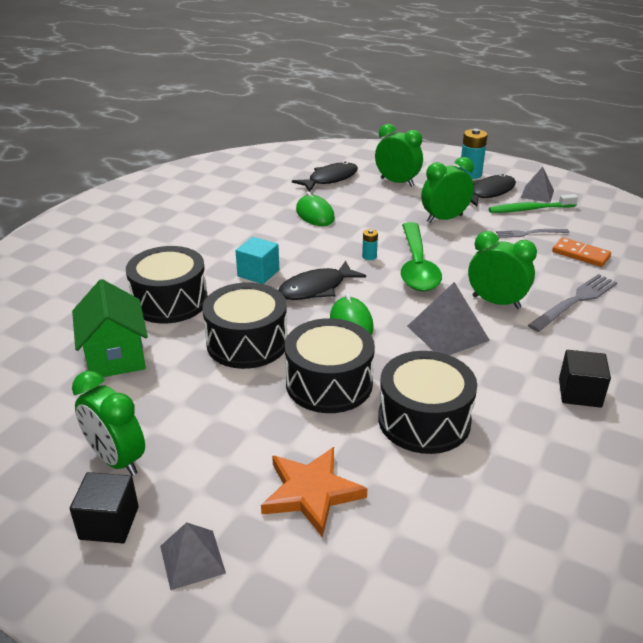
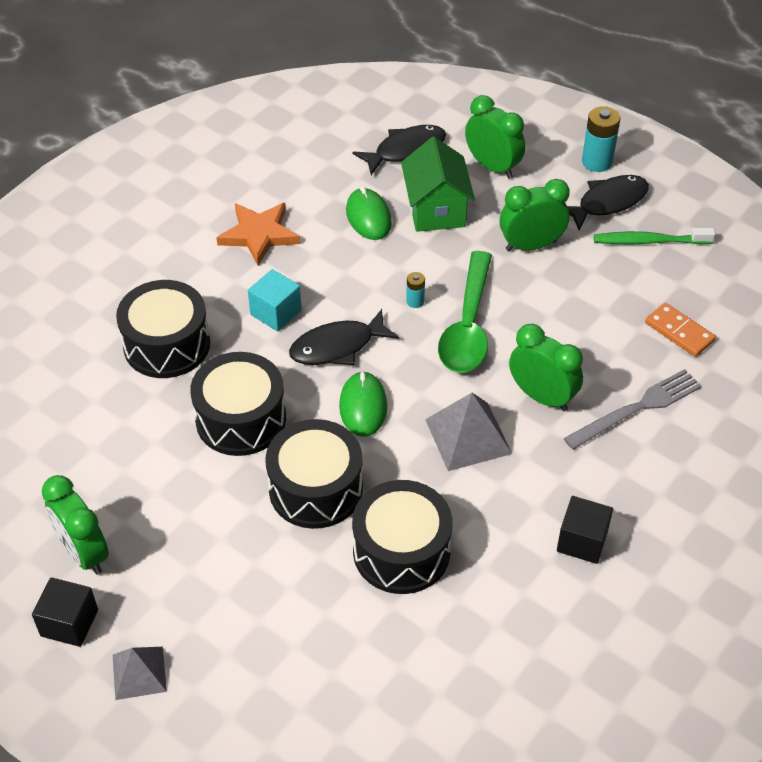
camera: 10 degrees right, 15 degrees up
(115, 356) = (97, 418): green house -> green house (436, 210)
(311, 492) = (264, 620): orange star -> orange star (259, 235)
(529, 233) = (630, 286): grey fork -> none
(537, 194) = (672, 212): grey pyramid -> none

